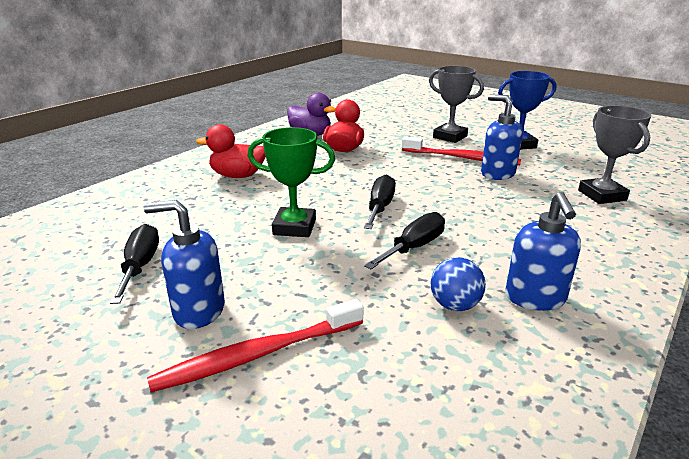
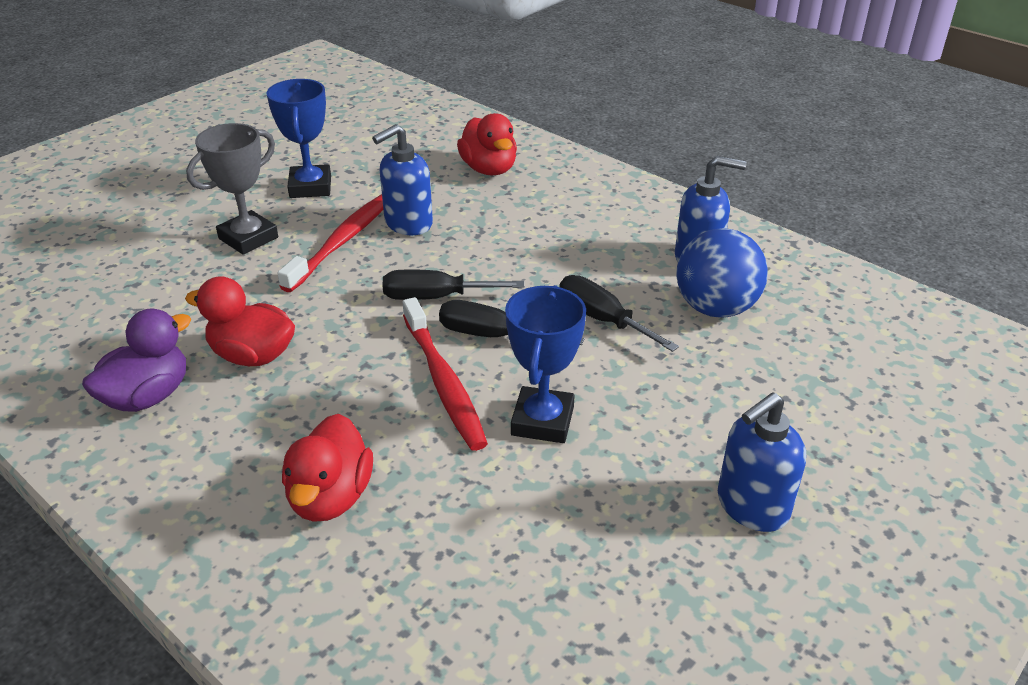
camera: 85 degrees left, 10 degrees up
(140, 266) = (652, 589): black screwdriver -> black screwdriver (436, 297)
(198, 311) = (751, 506): blue soap dispenser -> blue soap dispenser turned 45 degrees clockwise
(259, 354) = (817, 448): red toothbrush -> red toothbrush (443, 381)
(294, 227) = (542, 421): green trophy -> blue trophy
(455, 305) = (715, 308): blue ball -> blue ball, size x1.63
(602, 195) = (489, 169): grey trophy -> red duck

